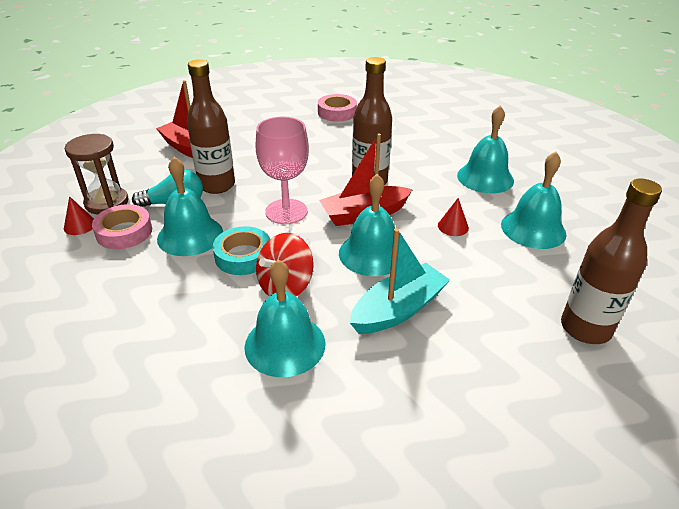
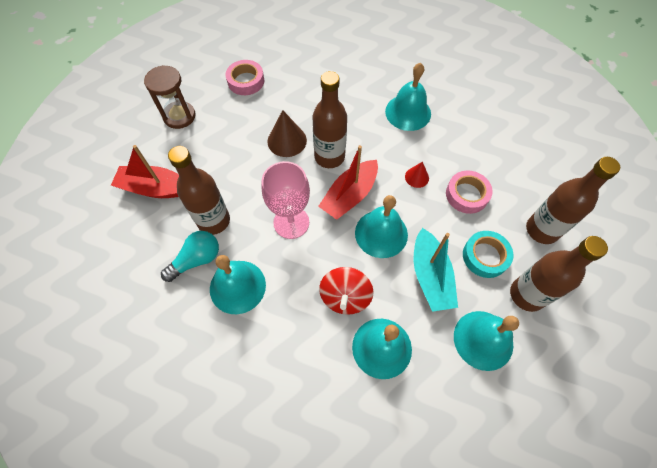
camera: 30 degrees left, 25 degrees up
(80, 225) = (137, 325): red cone -> none
(107, 203) = (137, 289): brown hourglass -> brown hourglass (179, 116)
(124, 232) = (182, 312): pink tape -> pink tape (466, 195)
(243, 256) = (294, 285): turquoise tape -> turquoise tape (485, 256)
(337, 158) = (287, 140): none -> brown cone
(398, 309) = (430, 276): turquoise boat -> turquoise boat turned 150 degrees clockwise
(515, 380) = (527, 295): none -> brown bottle
(533, 229) = (467, 153): turquoise bell -> turquoise bell (483, 340)

